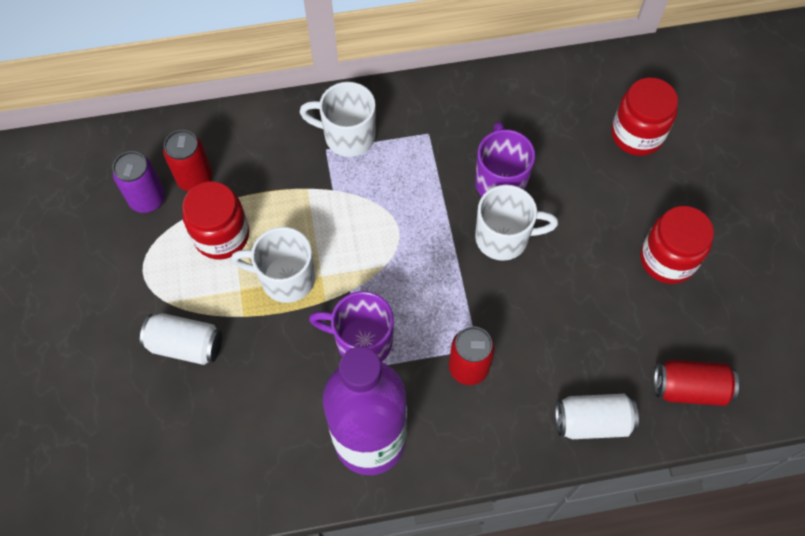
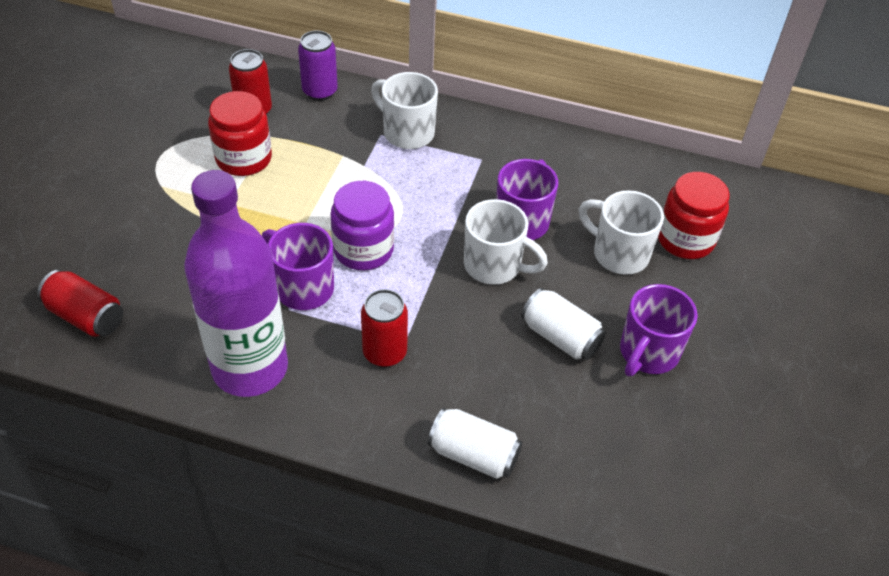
camera: 25 degrees right, 15 degrees down
(147, 199) = (204, 109): purple can -> purple can (320, 91)
(186, 345) = (151, 223): white can -> white can (560, 337)
(285, 278) = (272, 212): white mug -> white mug (618, 254)
(388, 277) = (363, 250): none -> purple jar
(667, 259) = (648, 353): red jar -> purple mug
(689, 388) = (596, 474): red can -> red can (86, 316)

